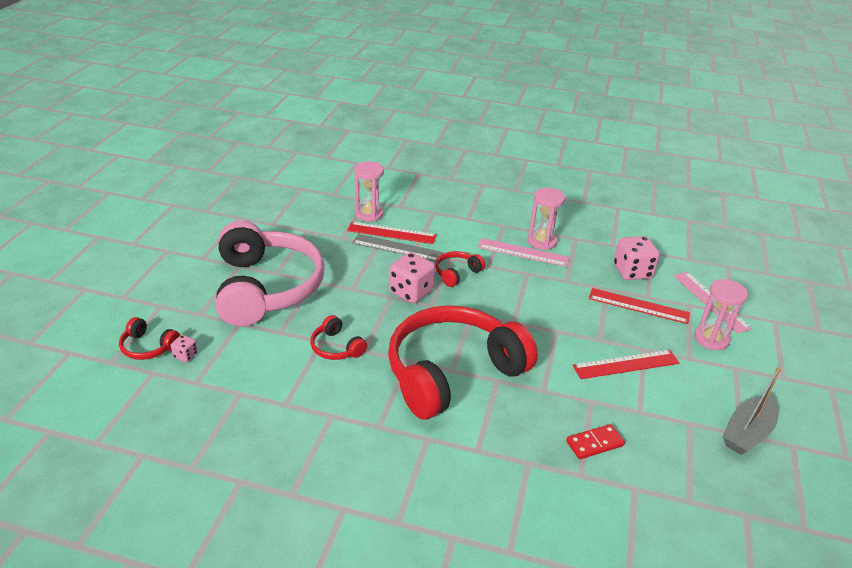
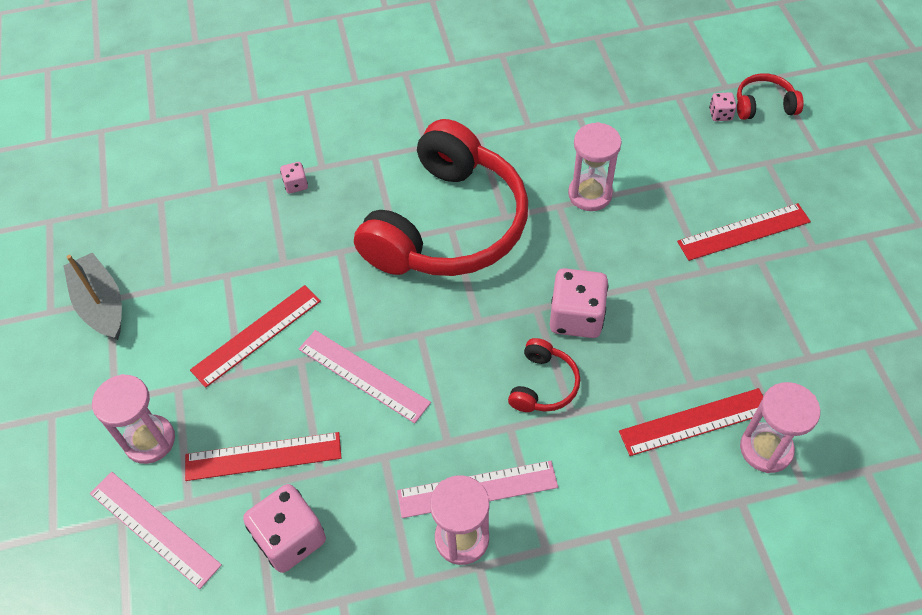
camera: 155 degrees right, 20 degrees up
(267, 288) = (744, 232): pink headphones -> red ruler
(336, 347) = (590, 194): red headphones -> pink hourglass
(397, 248) = (659, 392): grey ruler -> none
(558, 456) = (296, 185): none -> pink dice
(561, 317) = (363, 376): none -> pink ruler
(594, 443) = (264, 214): red domino -> none
(747, 432) = (101, 305): grey boat -> grey boat turned 45 degrees counterclockwise

